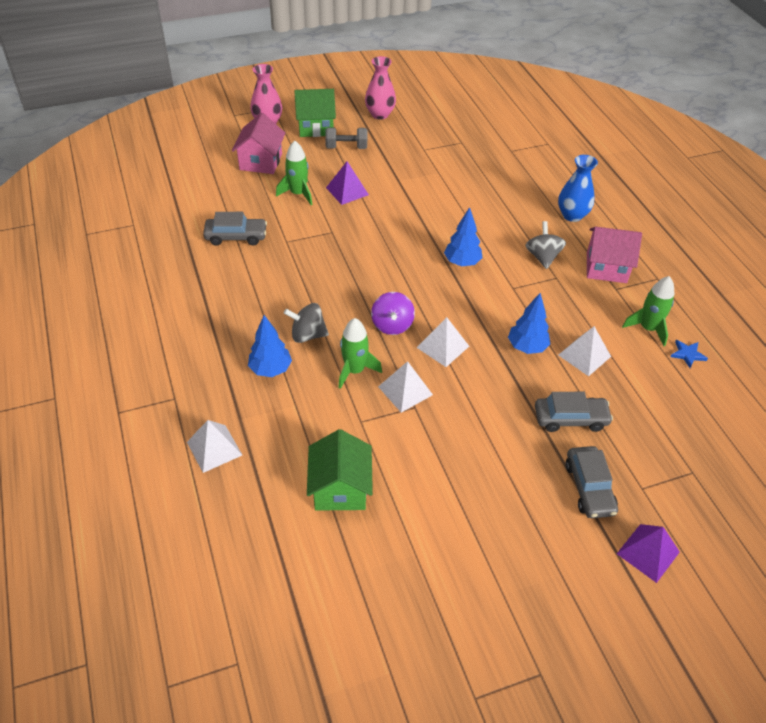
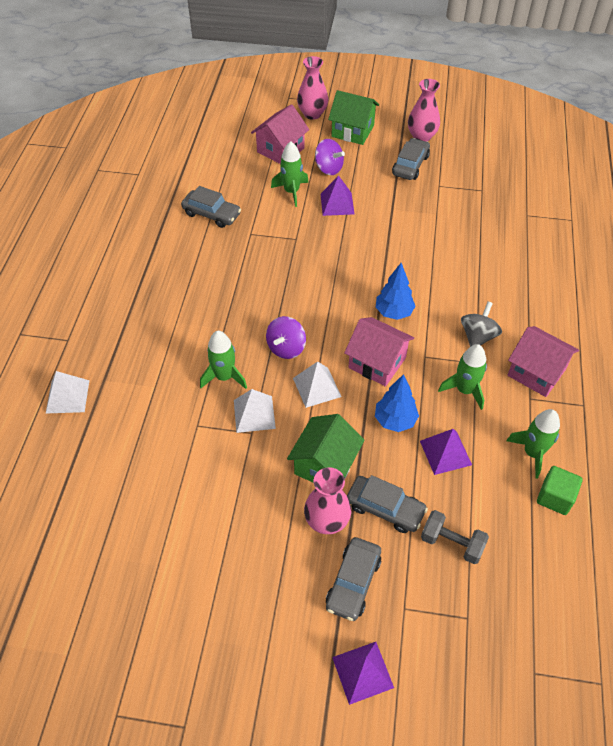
camera: 30 degrees right, 5 degrees up
(270, 369) = (157, 346): blue tree -> none
(307, 335) = (208, 328): grey spinning top -> none
(317, 164) = (328, 168): none -> purple spinning top
(340, 488) = (139, 477): green house -> green house (325, 465)
(346, 147) = (366, 160): grey dumbbell -> grey dumbbell (452, 543)
(387, 140) = (410, 165): none -> grey car
(478, 307) = (377, 362): none -> pink house
(532, 450) = (327, 521): none -> pink vase
(563, 302) = (464, 390): none -> green rocket
(572, 215) = (541, 305): blue vase -> none
(584, 355) = (445, 452): white pyramid -> purple pyramid
(687, 354) = (555, 497): blue star -> green cube

